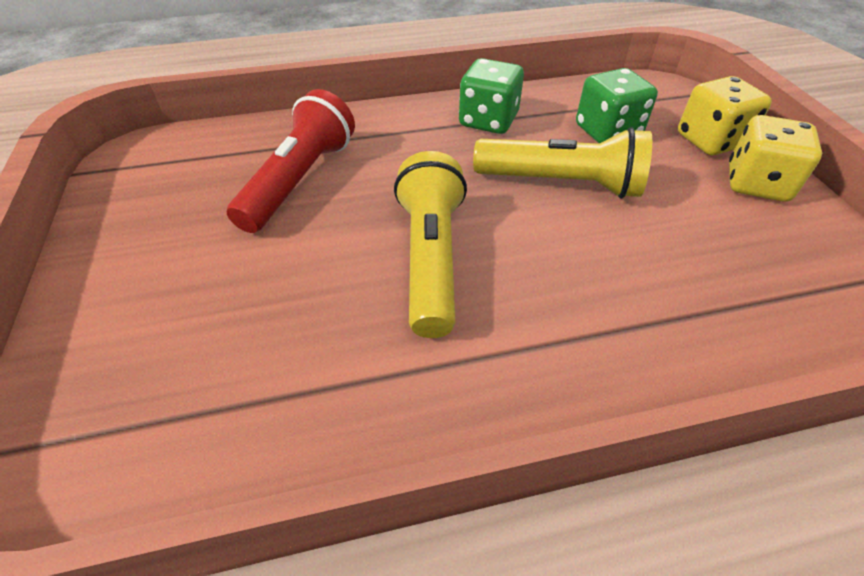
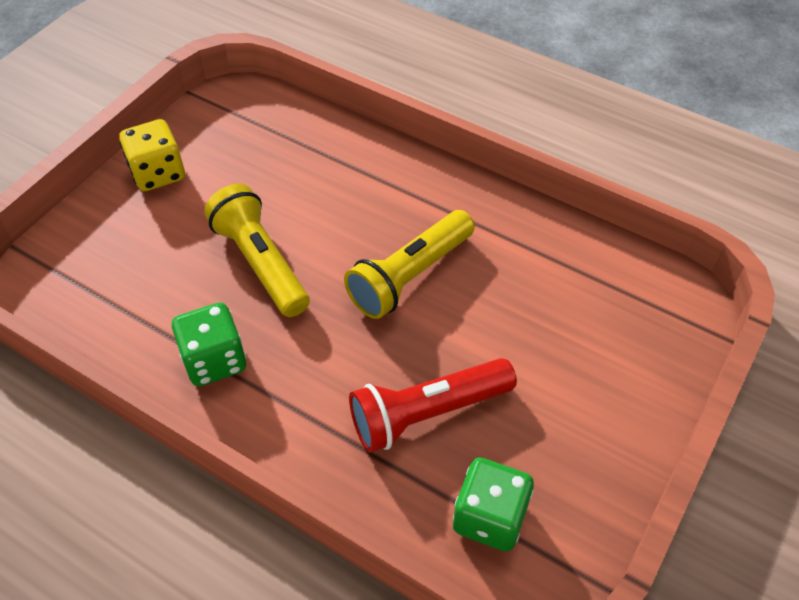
camera: 135 degrees left, 5 degrees up
(607, 132) = (157, 276): green dice -> green dice (489, 517)
(710, 141) = (114, 215): yellow dice -> none

